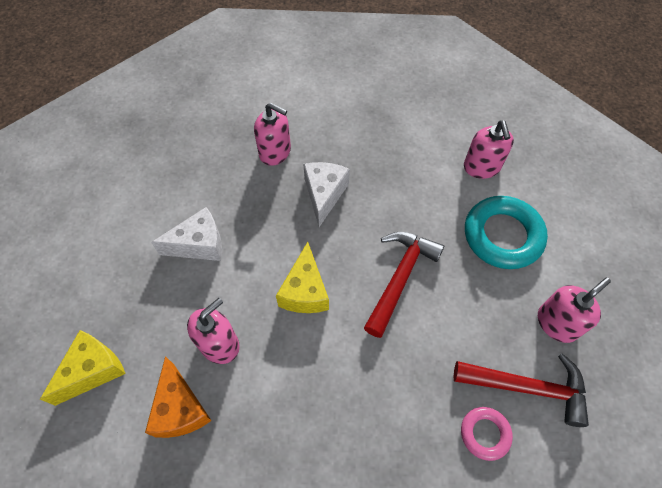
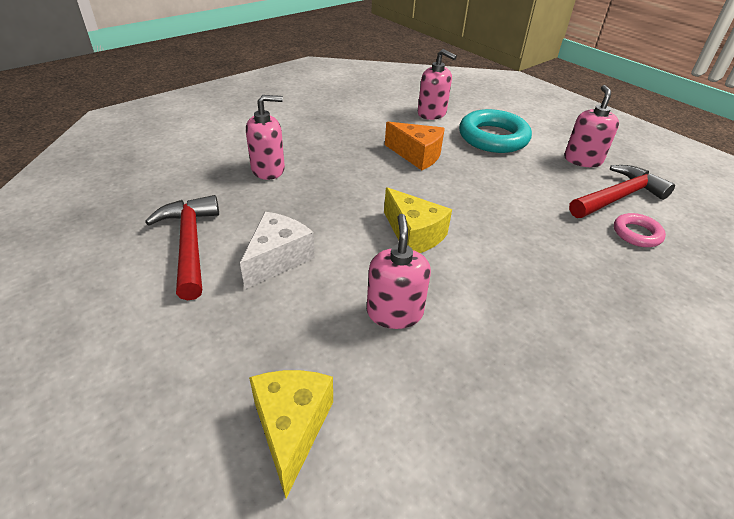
camera: 45 degrees left, 20 degrees down
(180, 408) = (427, 384): orange cheese -> orange cheese (417, 155)
(324, 194) = (345, 174): white cheese -> none
(400, 278) = (467, 189): red hammer -> red hammer (190, 244)

